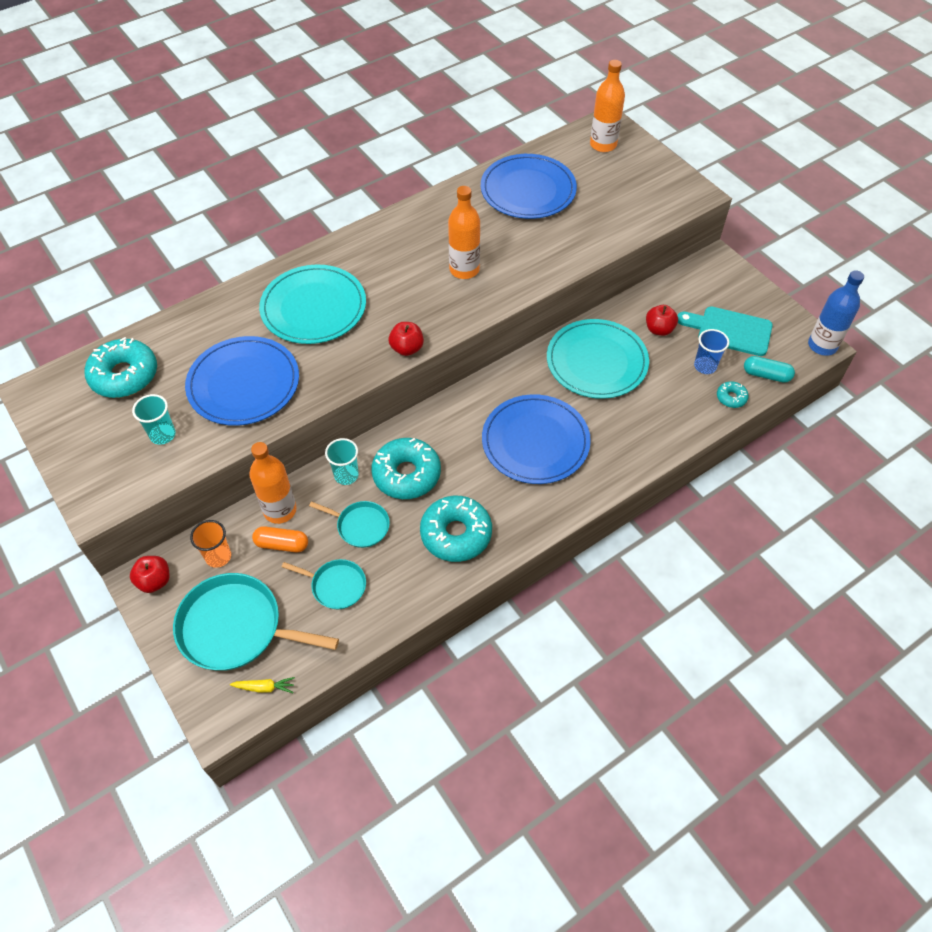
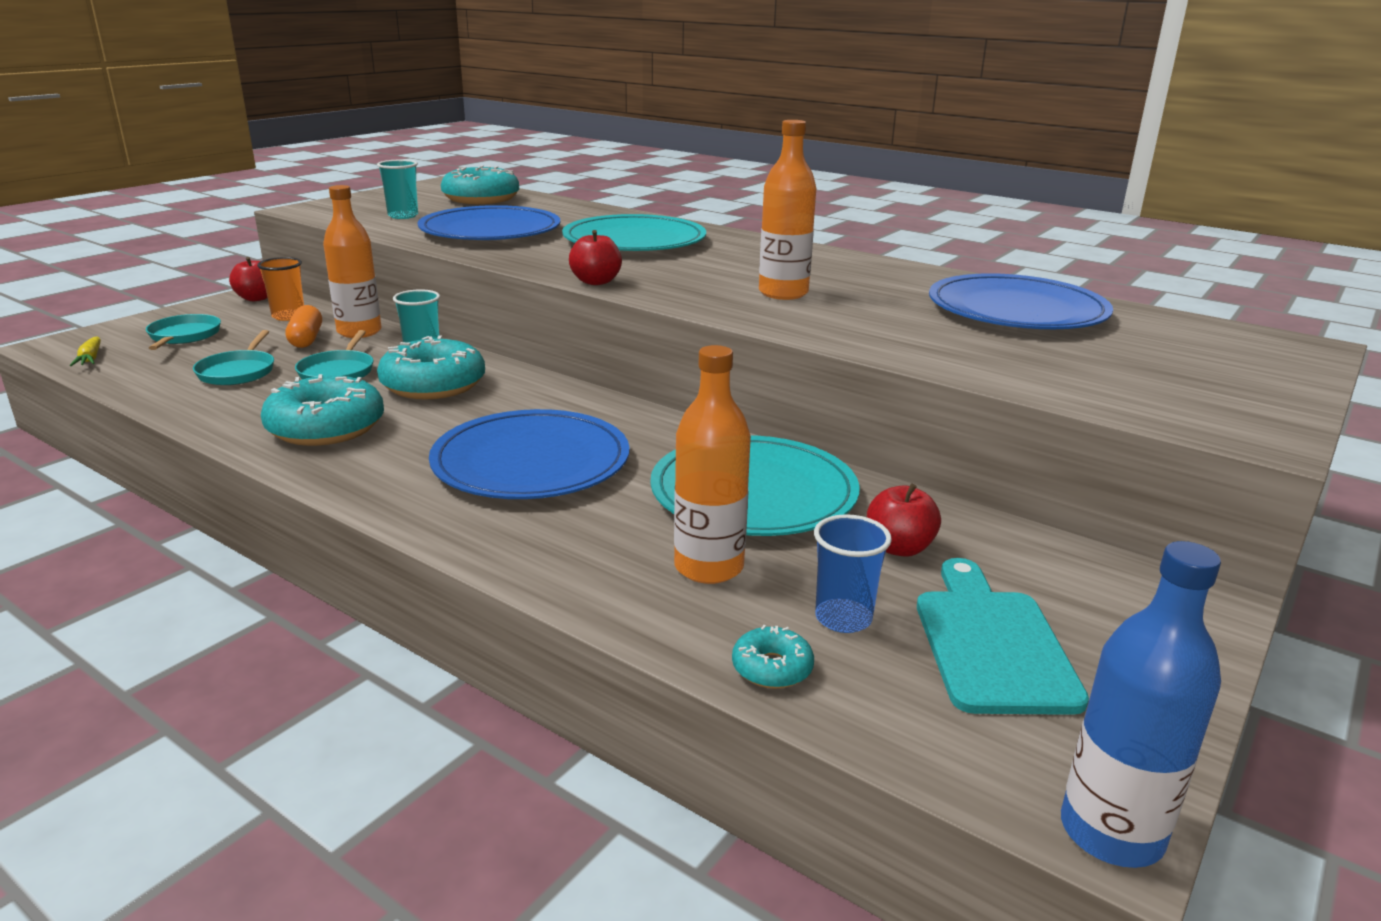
camera: 70 degrees right, 30 degrees down
(236, 627) = (184, 336): turquoise pan -> turquoise pan, size x0.54
(603, 145) = (1235, 347): orange bottle -> orange bottle (708, 567)
(766, 375) = (893, 721): turquoise capsule -> none

